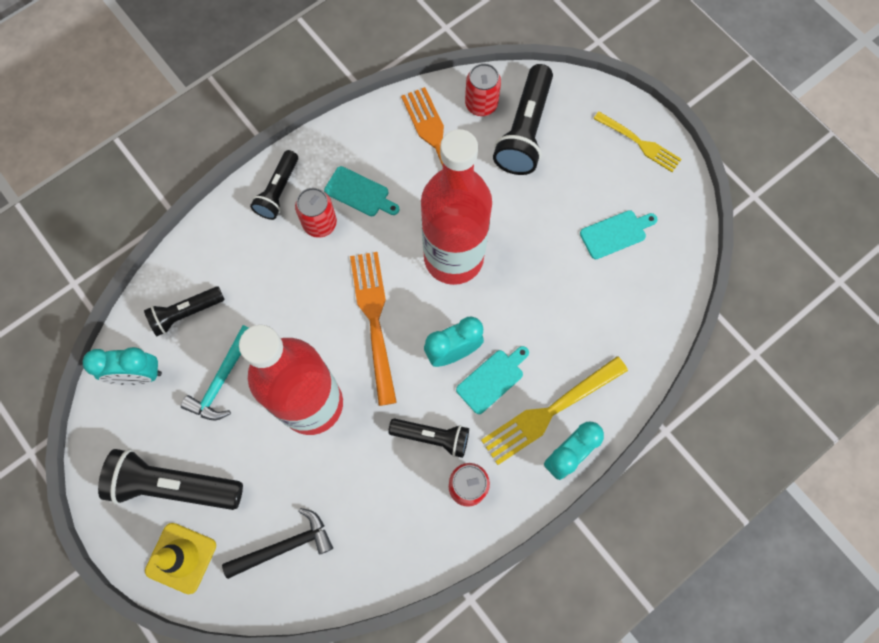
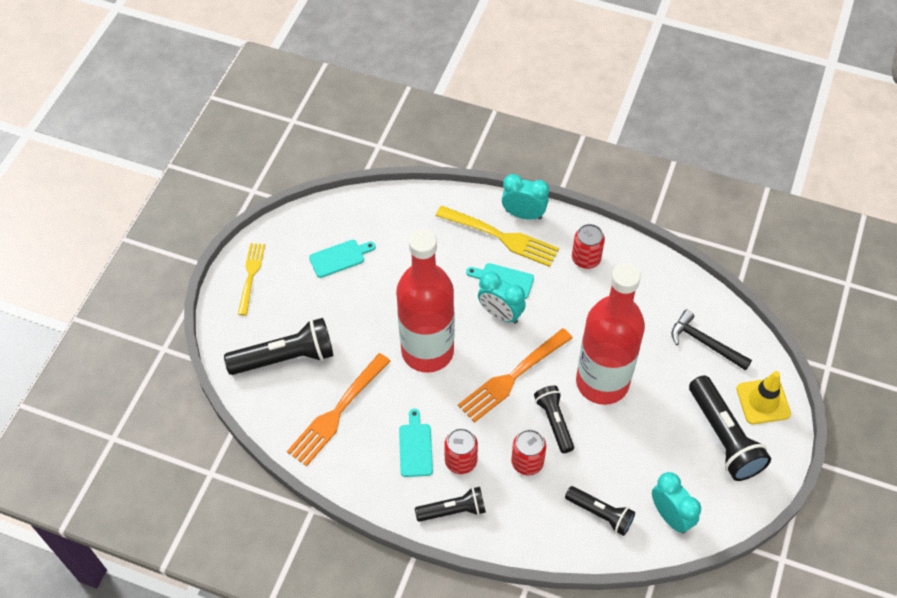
camera: 120 degrees left, 15 degrees down
(222, 380) = (630, 454): turquoise hammer -> none
(432, 437) = (569, 295): black flashlight -> black flashlight (554, 422)
(481, 104) = (278, 401): red can -> red can (527, 462)
(615, 233) = (339, 258): turquoise cutting board -> turquoise cutting board turned 120 degrees clockwise

